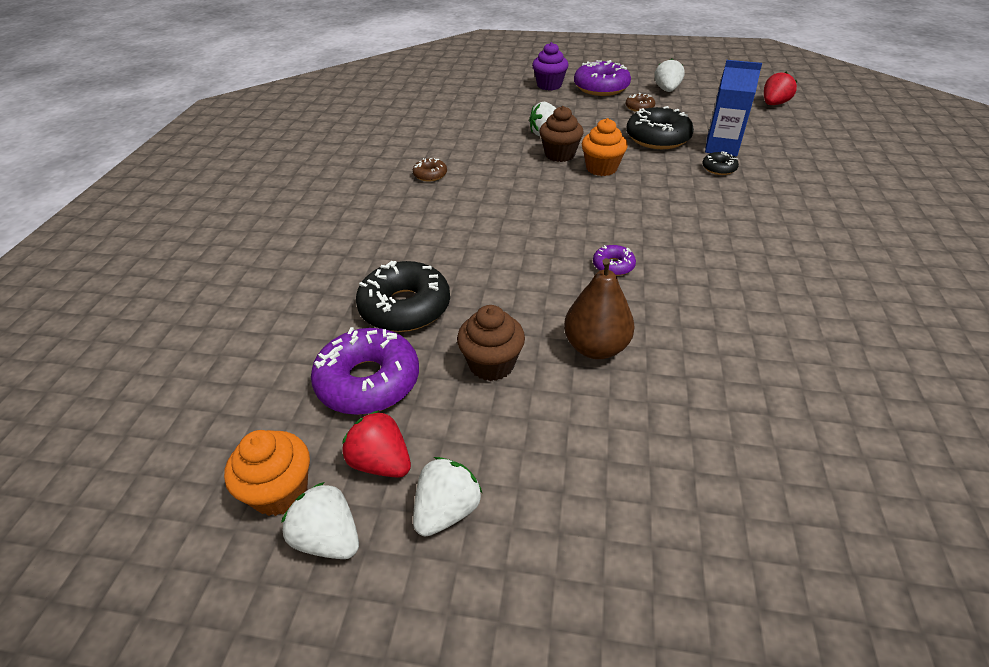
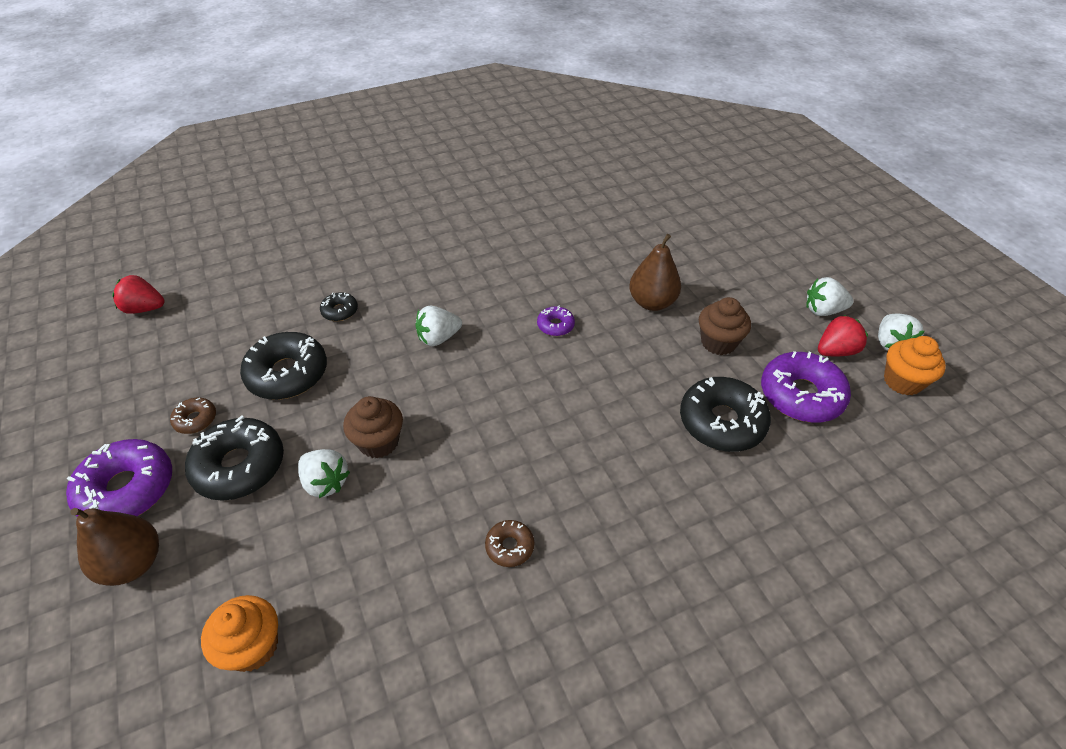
camera: 125 degrees left, 5 degrees up
(381, 462) = (835, 351): red strawberry -> red strawberry turned 120 degrees counterclockwise
(549, 85) = (133, 563): purple cupcake -> brown pear
(586, 114) = (239, 466): none -> black donut
(601, 168) = (391, 393): orange cupcake -> orange cupcake (253, 646)
(667, 90) = (120, 412): white strawberry -> white strawberry (438, 338)
(721, 147) = (288, 320): blue carton -> none

